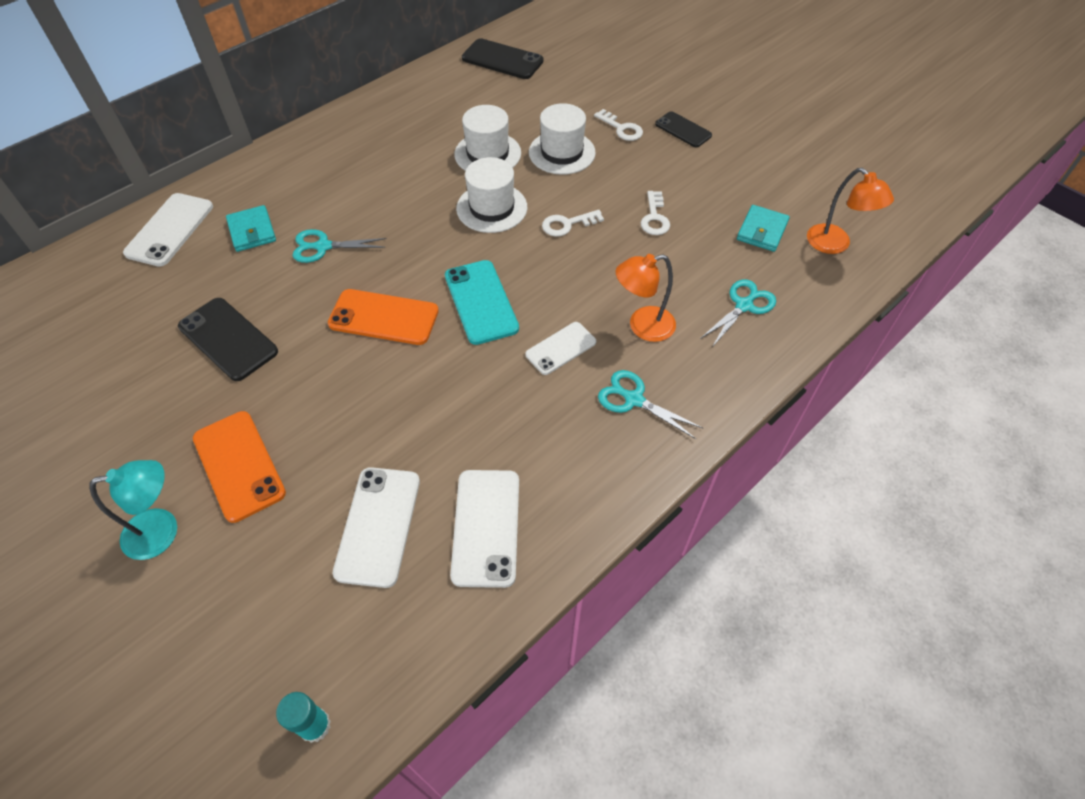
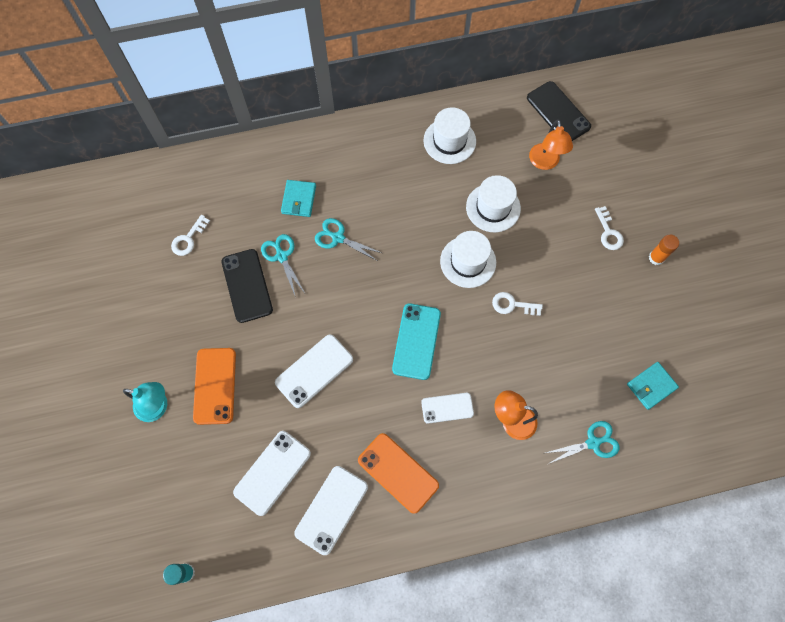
camera: 30 degrees right, 15 degrees up
(170, 230) = (248, 171): white phone -> white phone (314, 371)
(384, 317) = (348, 320): orange phone -> orange phone (398, 473)
(562, 152) = (548, 234): white hat -> white hat (449, 141)
(634, 399) = (471, 473): turquoise scissors -> turquoise scissors (282, 256)
(654, 217) = (579, 332): white key -> white key (188, 239)
(683, 130) = (656, 258): black phone -> orange glue stick
(835, 245) = (697, 428): orange lamp -> orange lamp (545, 163)

